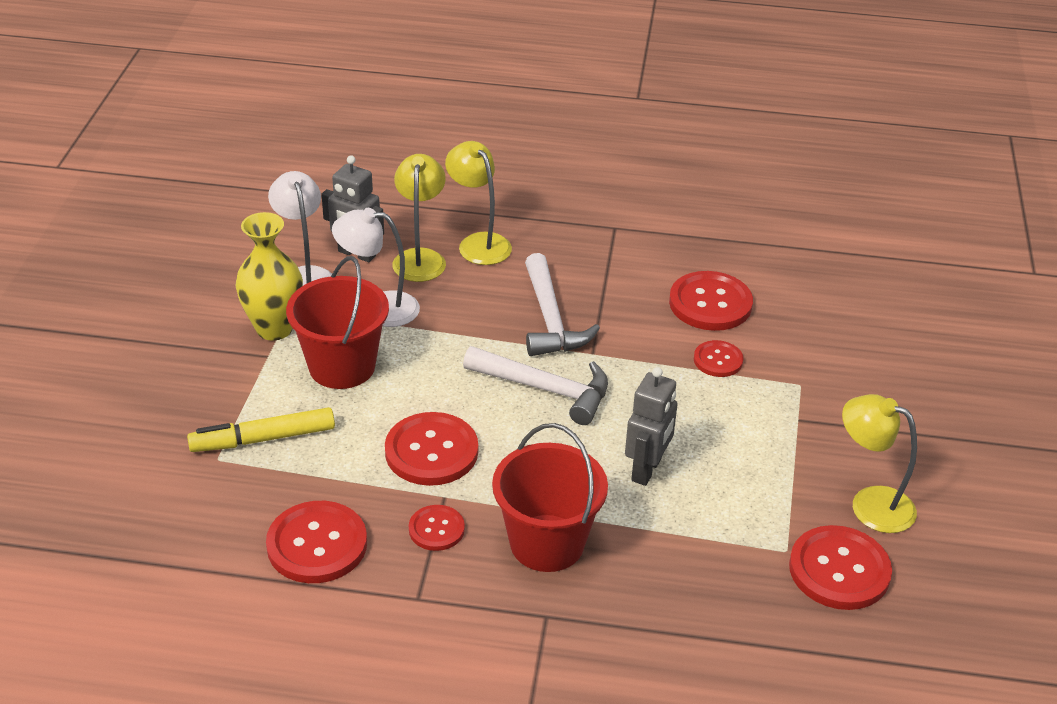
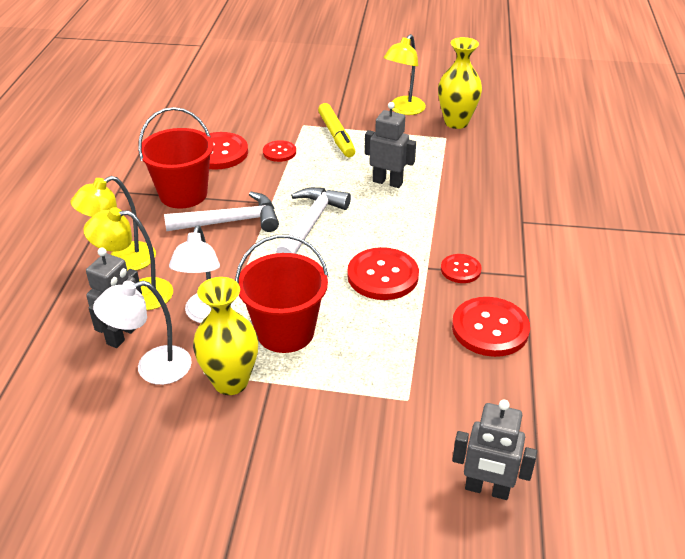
camera: 90 degrees left, 0 degrees up
(80, 509) = (487, 489): none -> grey robot
(263, 439) = (380, 372): yellow marker -> yellow marker (336, 136)
(547, 543) = (461, 221): red bucket -> red bucket (183, 194)
(839, 570) = (456, 122): red button -> yellow vase

